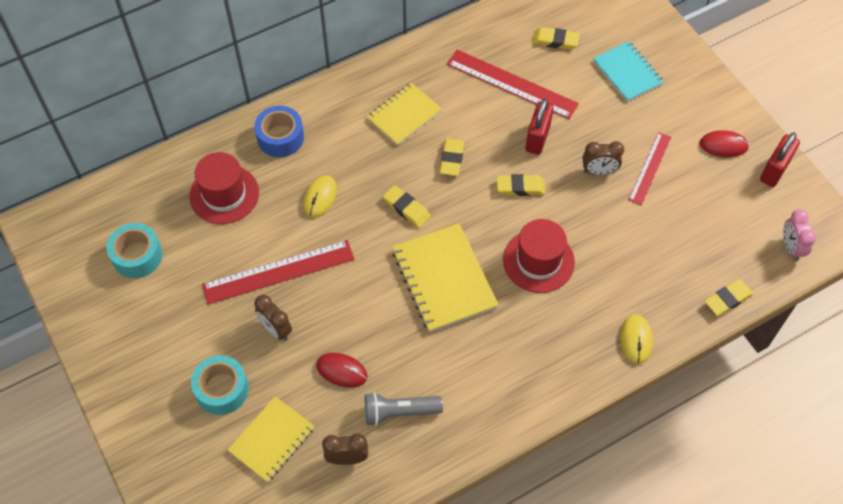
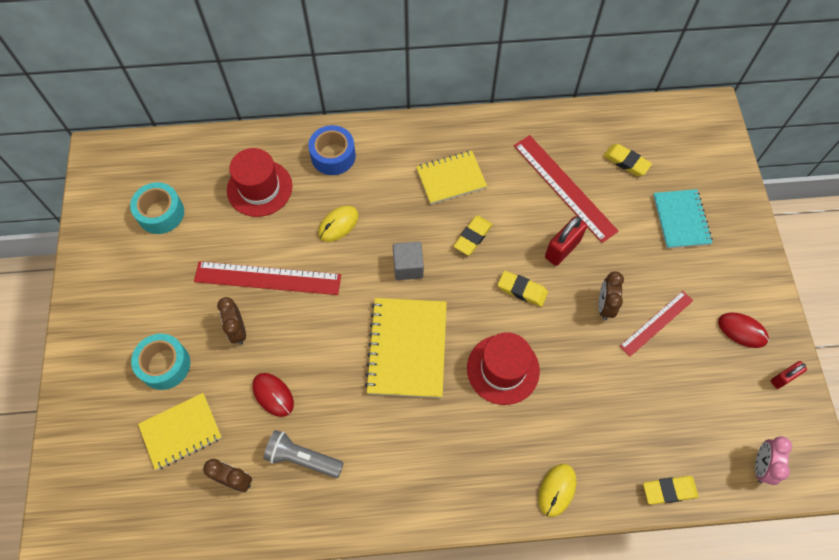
camera: 25 degrees right, 5 degrees up
(406, 208) = (408, 267): yellow eraser -> grey cube
(599, 171) = (604, 306): brown clock -> brown clock turned 75 degrees clockwise
(774, 170) = (783, 378): red padlock -> red padlock, size x0.63

